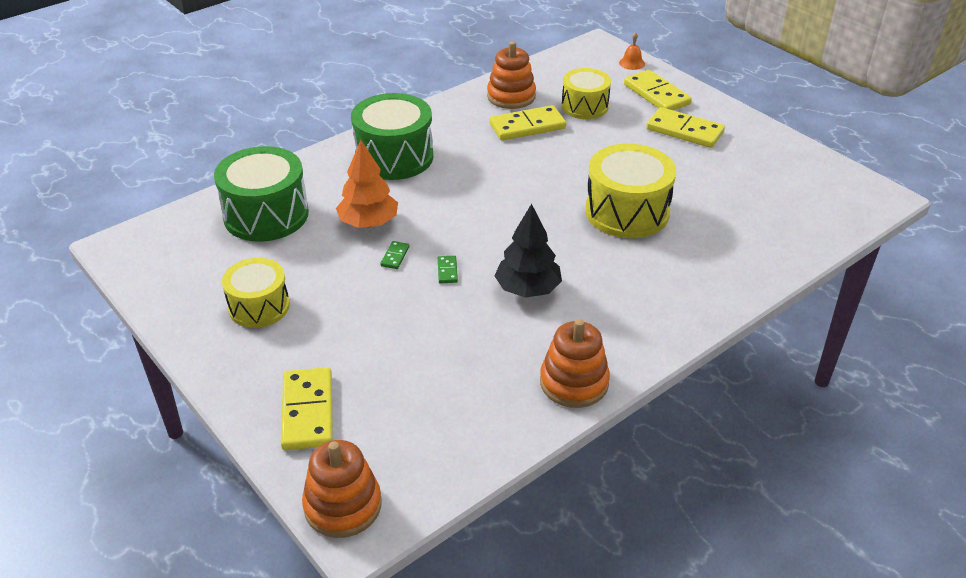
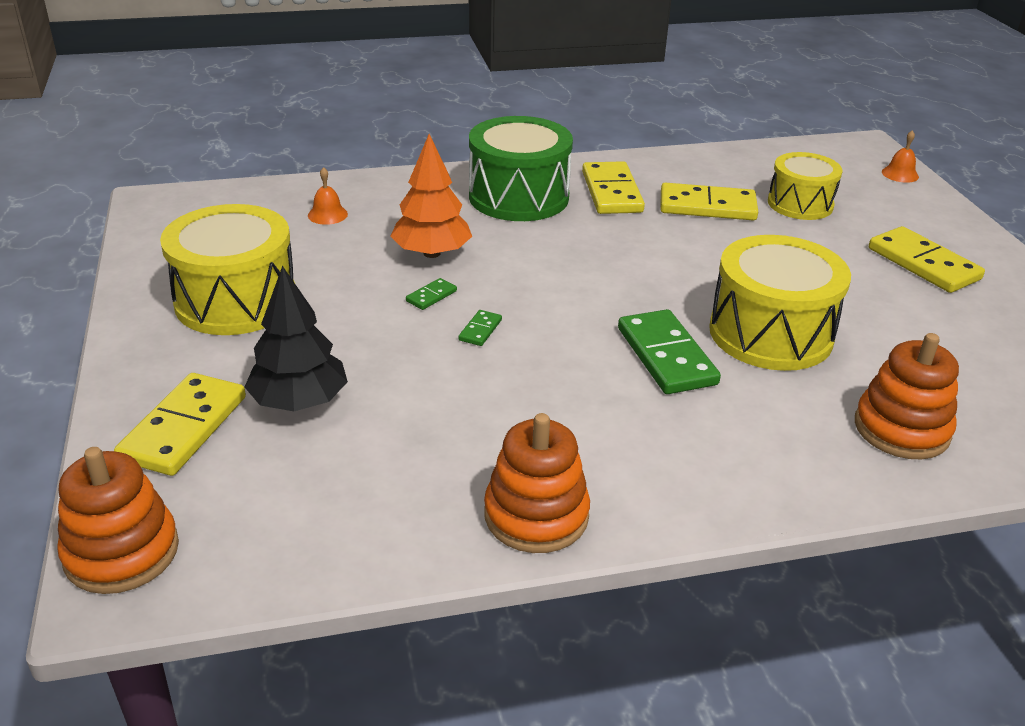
camera: 25 degrees right, 5 degrees down
(259, 306) = (236, 301): yellow drum -> yellow drum, size x1.55
(266, 215) = (327, 214): green drum -> orange bell
(511, 96) = (711, 172): orange stacking toy -> orange stacking toy (901, 429)
(528, 289) = (564, 382): black tree -> black tree (299, 402)
(576, 249) = (666, 356): none -> green domino
(656, 94) = (911, 214): yellow domino -> yellow domino (612, 192)

